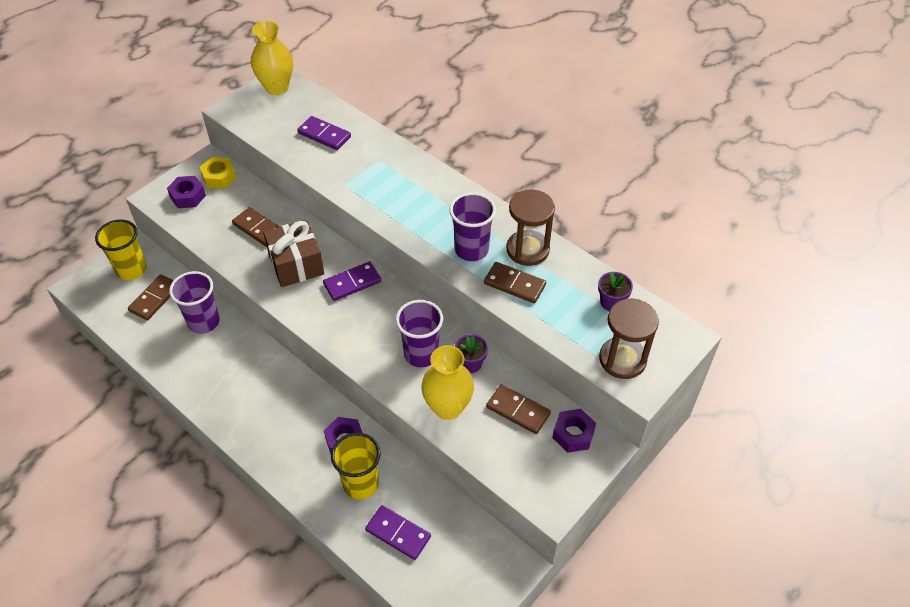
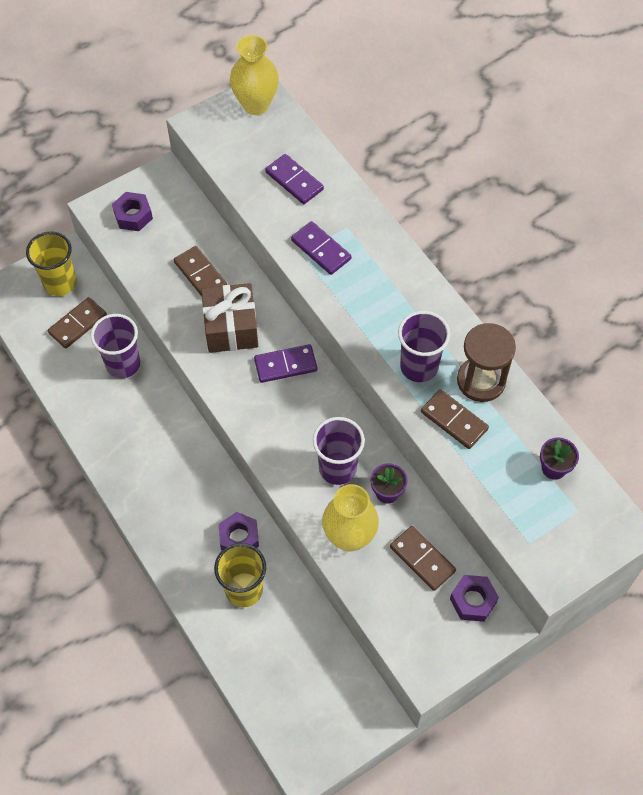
camera: 15 degrees right, 10 degrees up
(219, 177) = (171, 198): yellow nut -> none
(398, 533) = (268, 653): purple domino -> purple domino (321, 249)
(622, 359) = (544, 539): brown hourglass -> none

